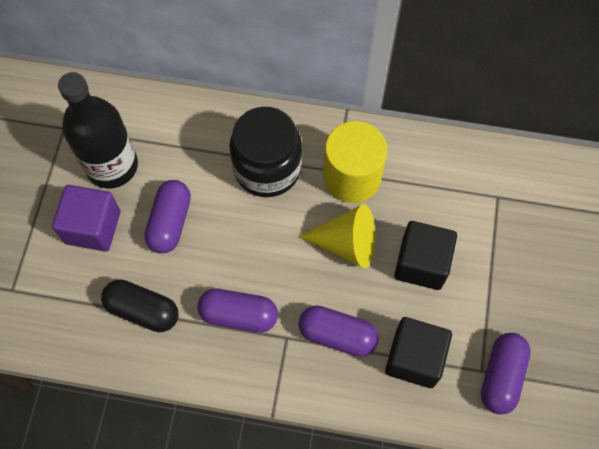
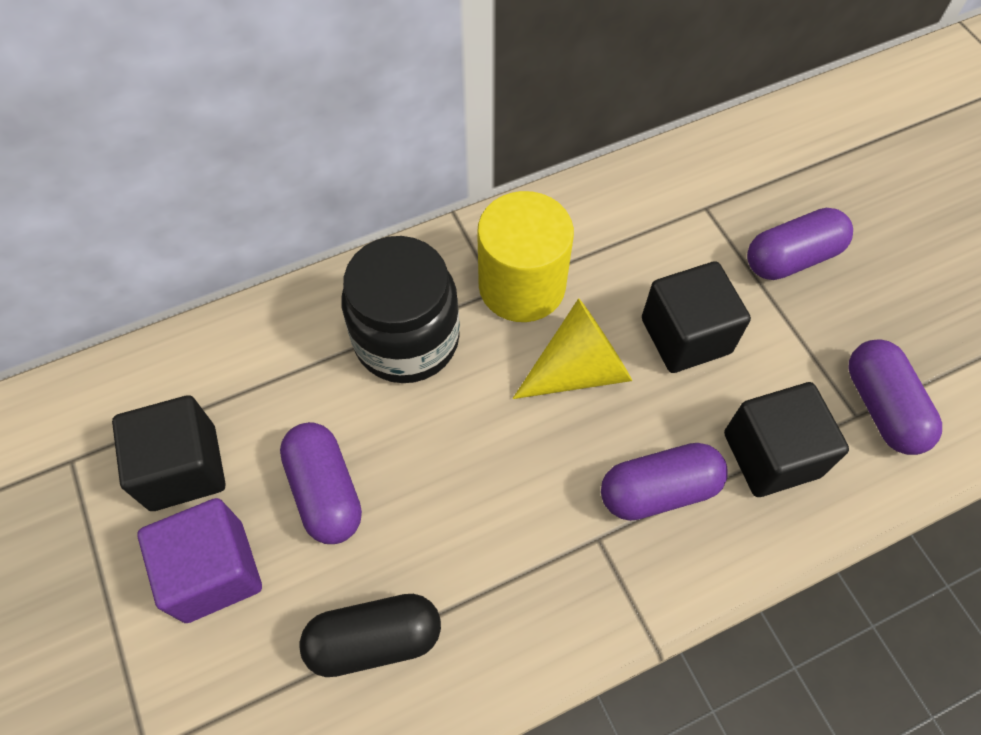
camera: 35 degrees left, 5 degrees down
(112, 166) = (183, 468): black bottle -> black cube
(238, 315) = (513, 552): purple capsule -> purple capsule (792, 258)

